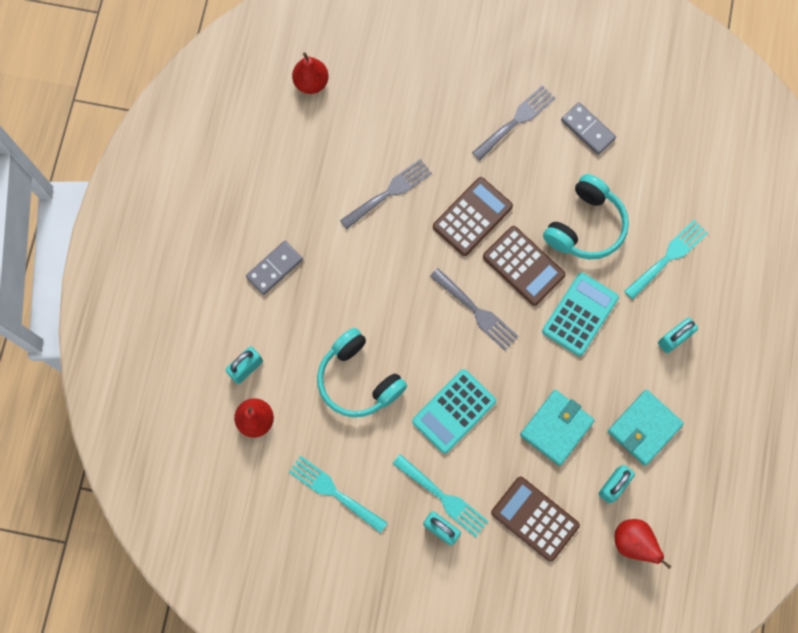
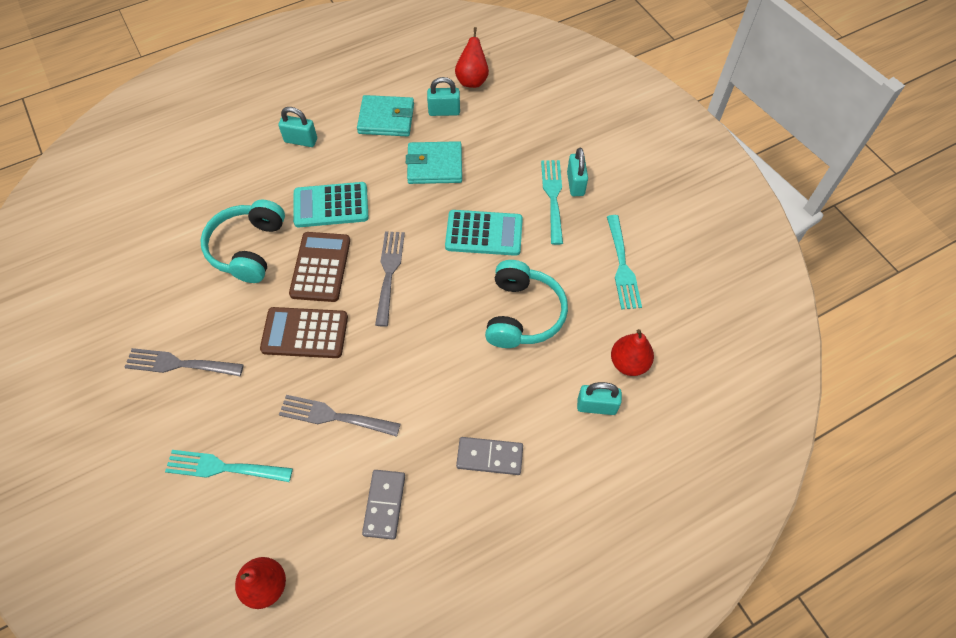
camera: 130 degrees left, 15 degrees down
(535, 518) = (511, 138): brown calculator -> none
(585, 226) = (248, 248): turquoise headphones -> turquoise headphones turned 75 degrees counterclockwise
(587, 129) = (150, 303): grey domino -> grey domino (384, 505)
(668, 257) = (233, 181): turquoise fork -> turquoise fork (223, 467)

